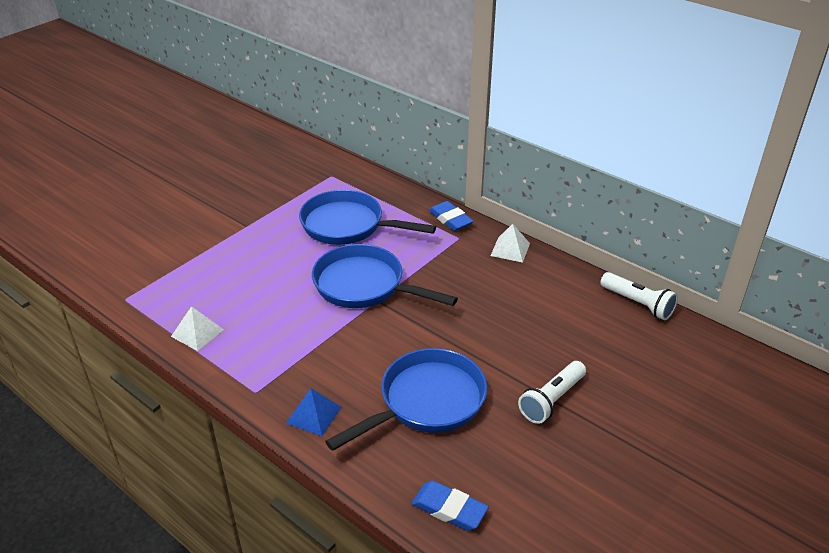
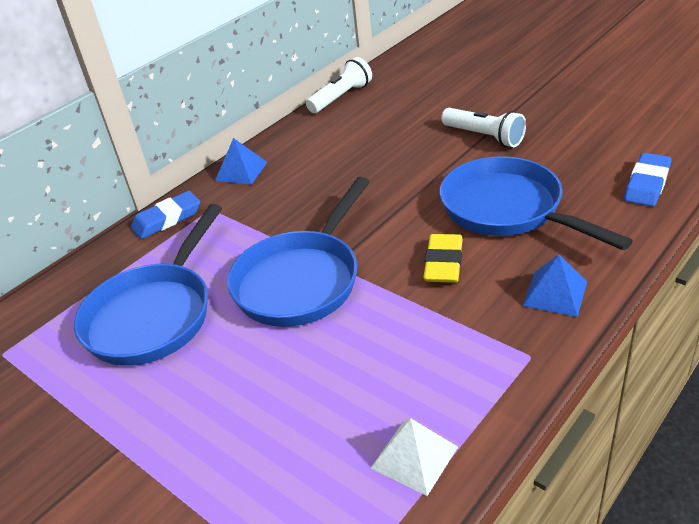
camera: 85 degrees left, 0 degrees up
(365, 357) = (443, 263): none -> yellow eraser
(510, 249) = (241, 171): white pyramid -> blue pyramid

